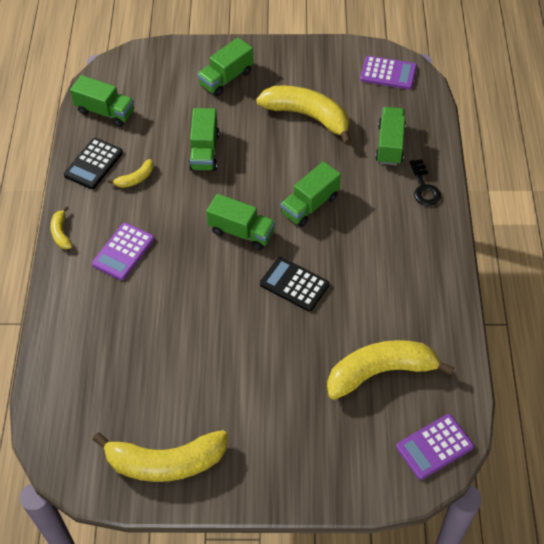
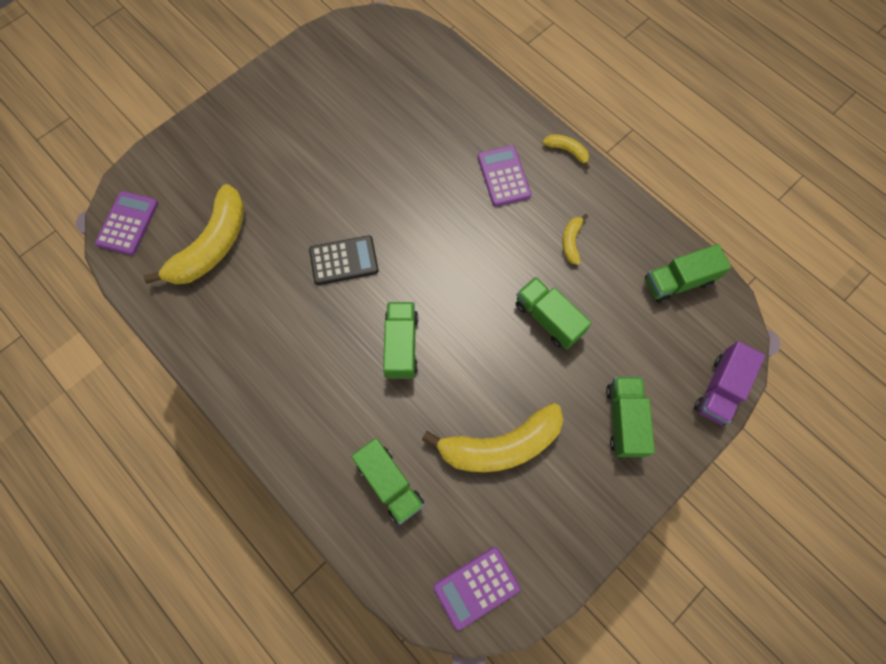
camera: 135 degrees right, 15 degrees up
(93, 164) = (620, 225): black calculator -> none
(158, 54) = (720, 389): none -> purple truck
(165, 462) = (310, 72): yellow banana -> none
(241, 232) = (432, 269): green truck -> none
(424, 187) = (315, 458): black key -> none

